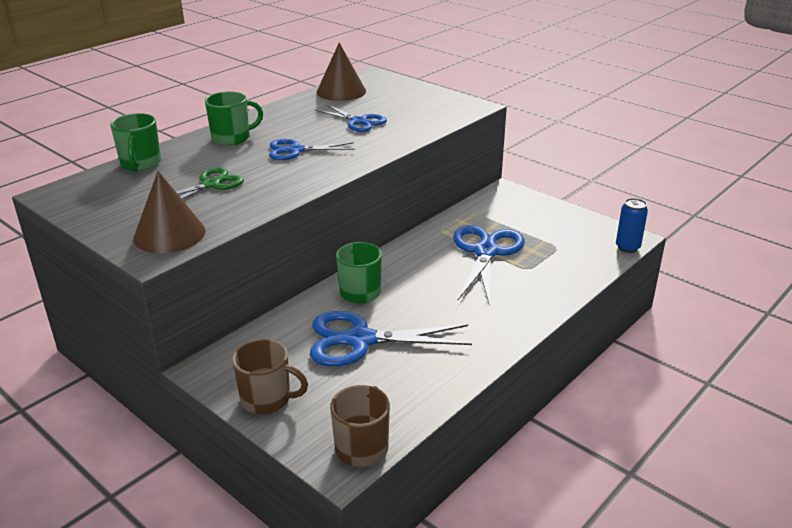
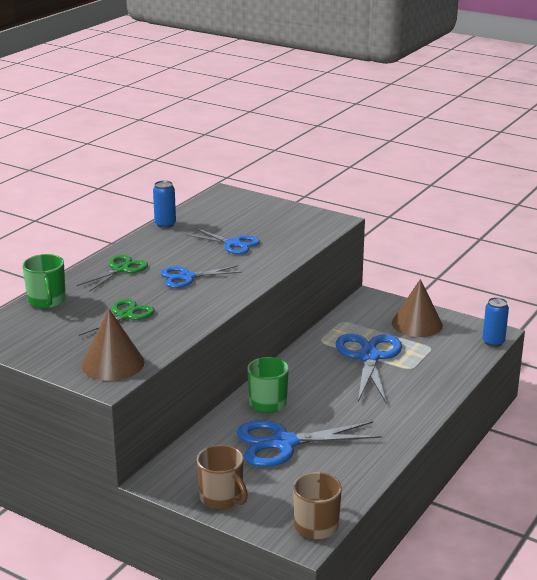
camera: 10 degrees left, 5 degrees down
(232, 138) = (120, 269): green mug -> green scissors
(267, 399) = (222, 498): brown mug -> brown mug turned 45 degrees clockwise
(299, 99) = (165, 224): none -> blue can
(341, 91) = (202, 213): brown cone -> brown cone (417, 324)

